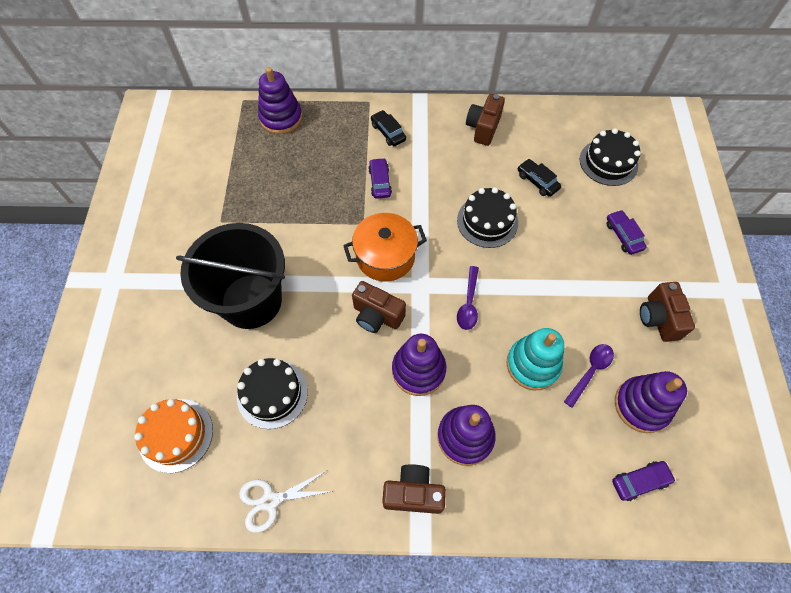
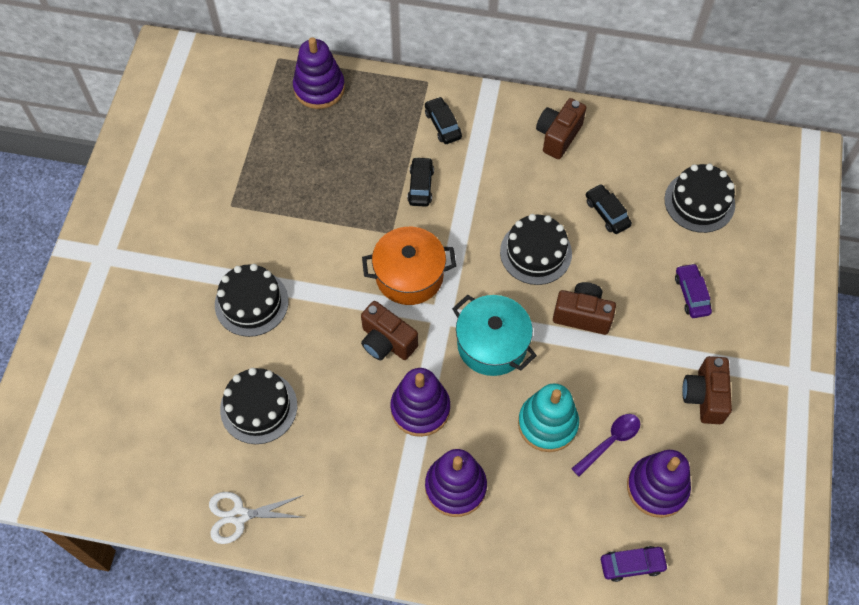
camera: 10 degrees right, 0 degrees up
(176, 435) = (152, 433): orange cake -> none
(251, 301) = (251, 303): black bucket -> black cake
(380, 182) = (420, 186): purple car -> black car
(413, 493) = (388, 534): brown camera -> brown camera (582, 315)
(468, 303) = (492, 344): purple spoon -> turquoise pot

